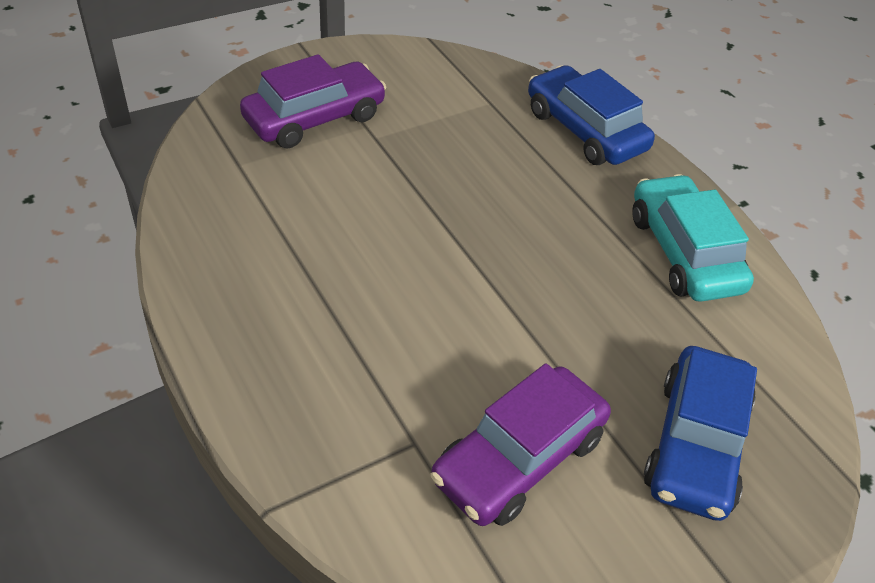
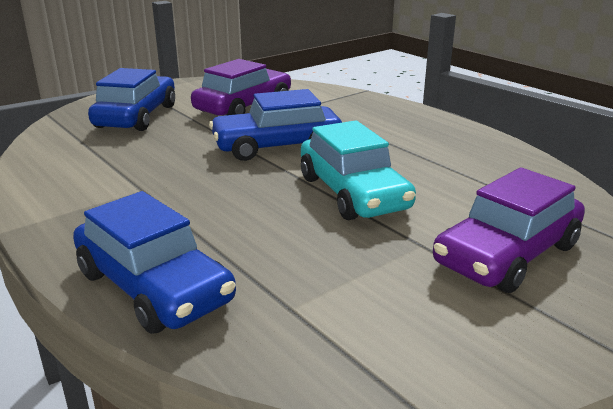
camera: 175 degrees right, 20 degrees down
(476, 312) = (277, 146): none -> blue car
(684, 252) = (88, 190): turquoise car -> turquoise car (353, 193)

